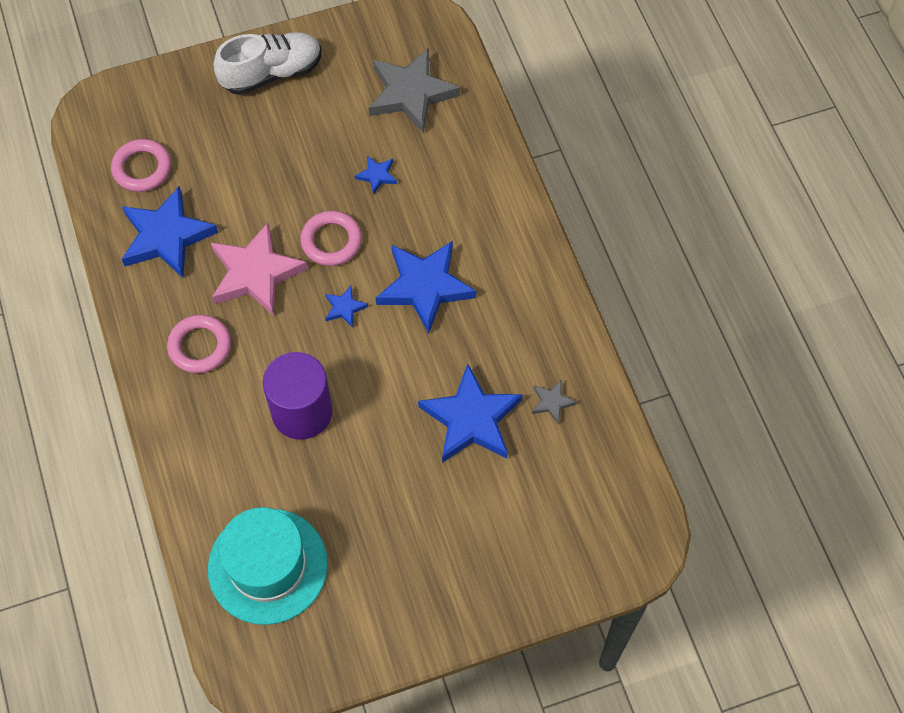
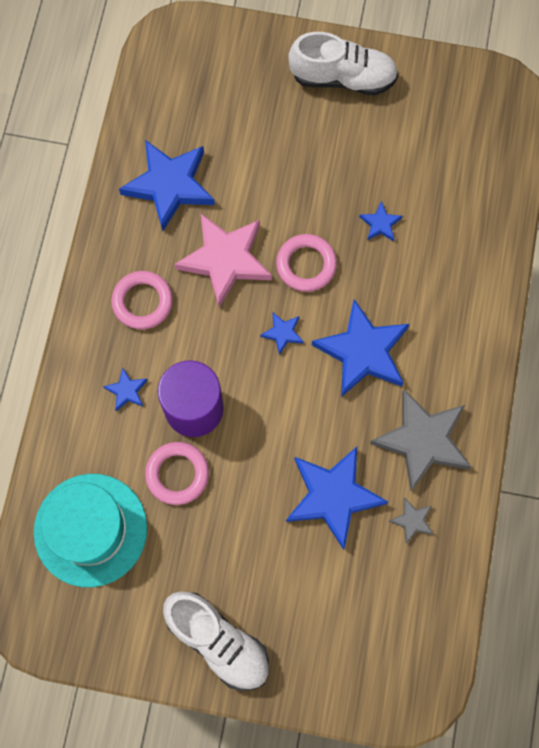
camera: 30 degrees right, 10 degrees up
(142, 168) = (183, 111): pink ring -> pink ring (177, 474)
(230, 429) = (127, 391): none -> blue star
(411, 93) = (455, 160): grey star -> grey star (422, 441)
(443, 596) = (218, 641): none -> white shoe

